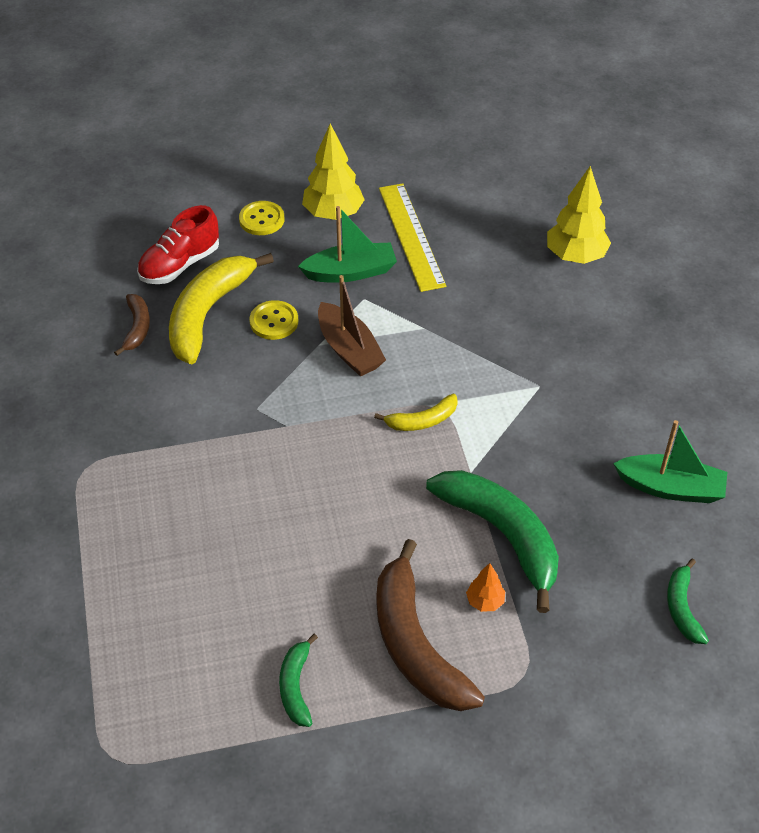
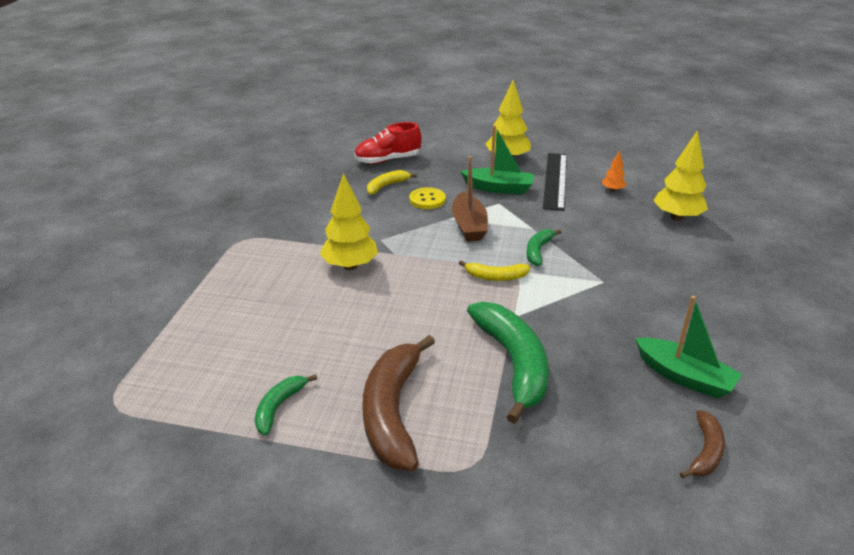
camera: 25 degrees right, 15 degrees down
(137, 328) = (336, 182): brown banana -> brown banana (705, 451)
(208, 314) = (386, 186): yellow banana -> yellow banana, size x0.50
(247, 464) = (350, 266): none -> yellow tree
(261, 219) = (457, 151): yellow button -> none
(411, 236) = (555, 180): yellow ruler -> black ruler
(485, 601) = (470, 403): orange tree -> orange tree (612, 190)
(682, 608) = (650, 468): green banana -> green banana (538, 251)

